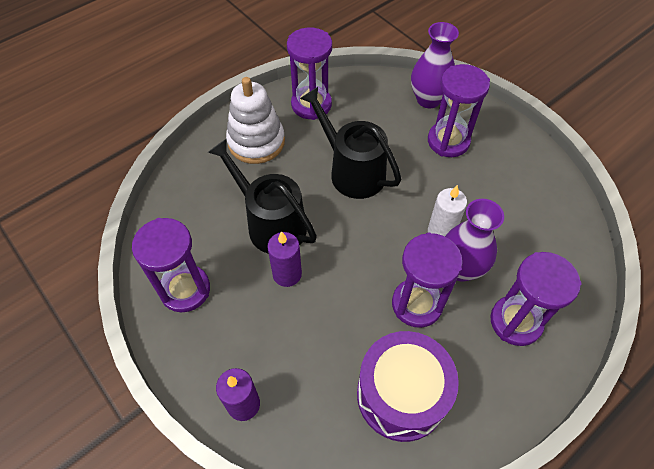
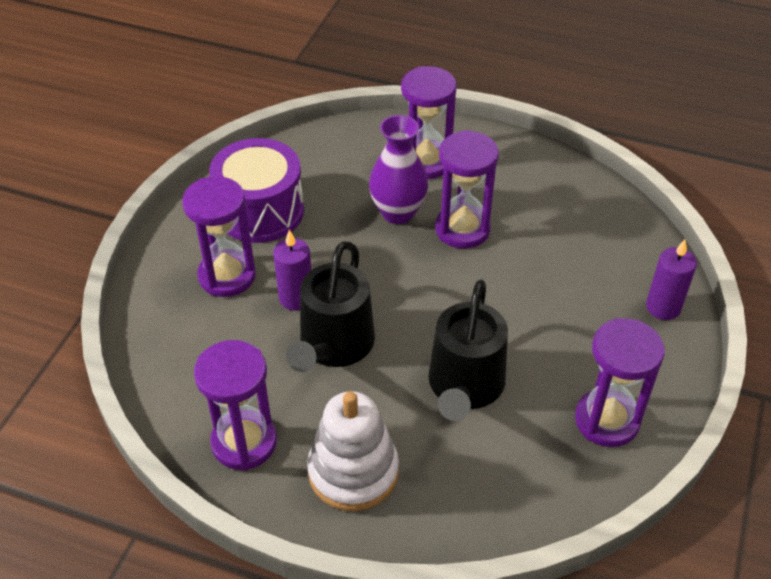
camera: 120 degrees left, 10 degrees down
(287, 274) = (513, 340): purple candle -> purple candle (296, 298)
(401, 395) = (555, 209): purple drum -> purple drum (260, 211)
(428, 99) = (161, 319): purple vase -> none
(441, 231) = (364, 240): white candle -> none

